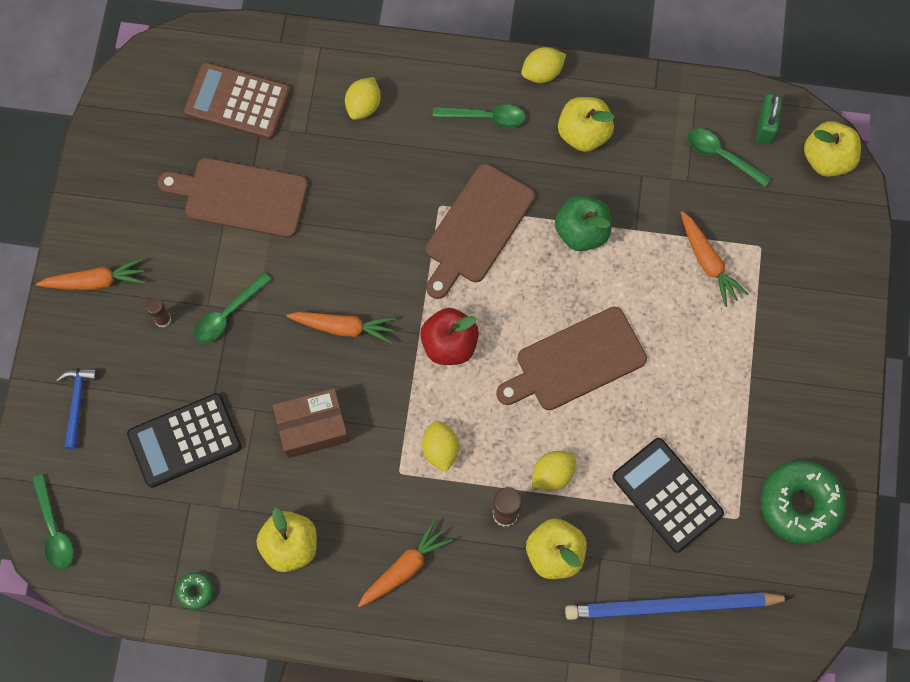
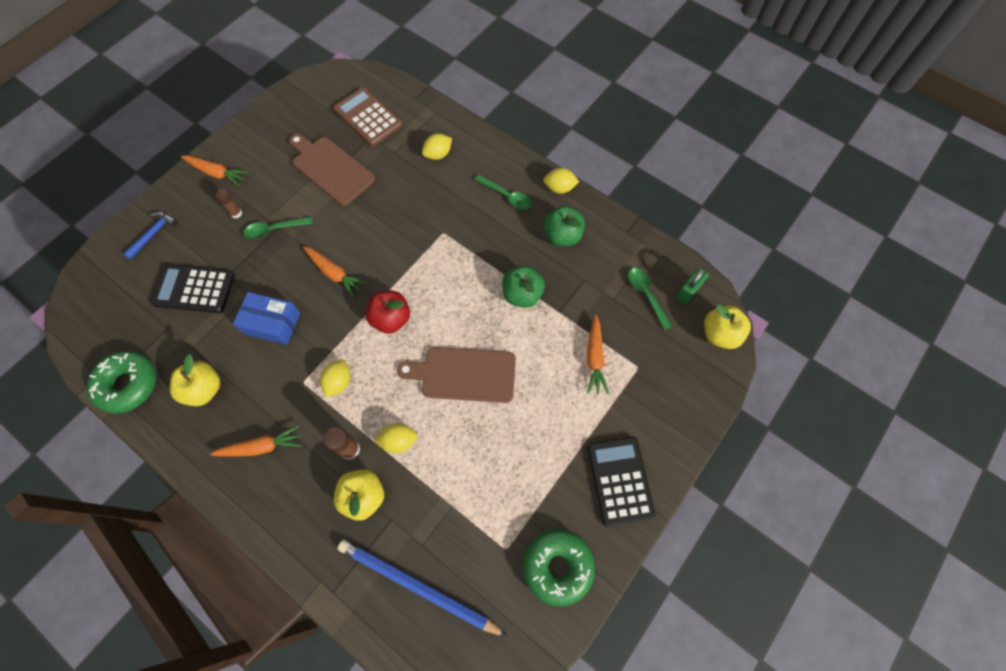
camera: 30 degrees right, 5 degrees down
(54, 529) = (82, 299): green spoon -> none
(195, 591) = (128, 384): green donut -> green donut, size x2.31
(312, 427) = (272, 323): brown box -> blue box
(476, 228) = (457, 258): brown cutting board -> none
(583, 133) = (562, 236): yellow apple -> green apple
(667, 495) = (466, 502): black calculator -> black calculator (619, 480)

